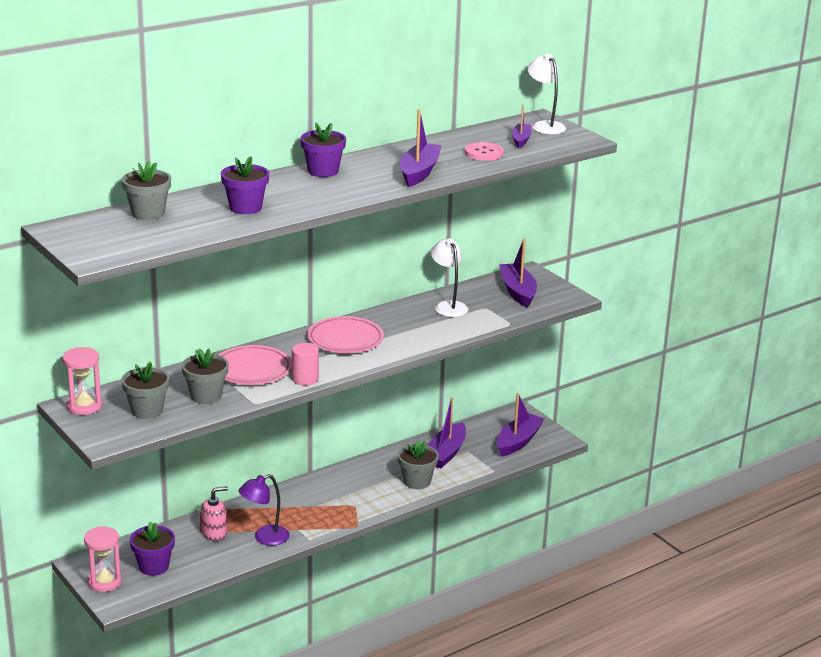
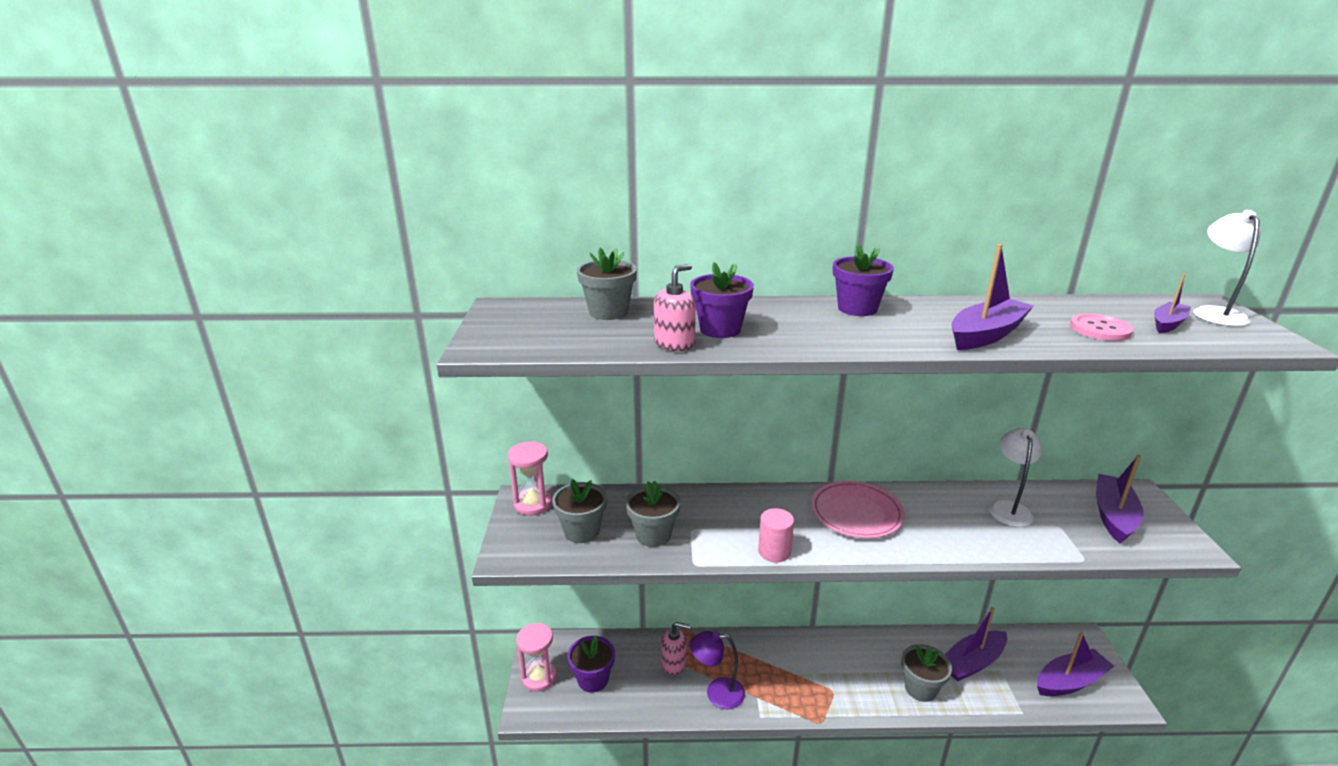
camera: 35 degrees right, 0 degrees up
(226, 224) = (674, 344): none -> pink soap dispenser
(252, 370) = (726, 518): pink plate -> none

